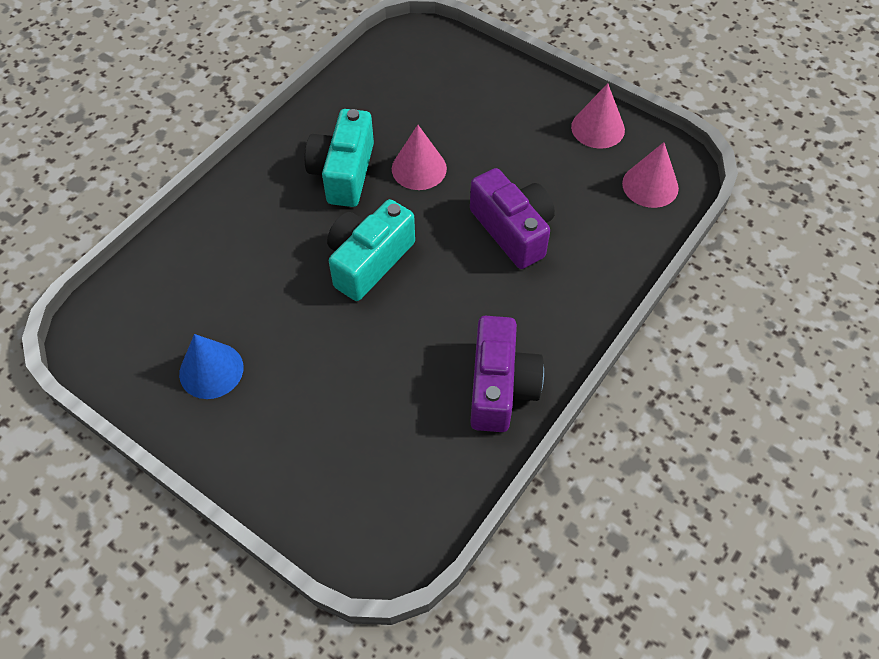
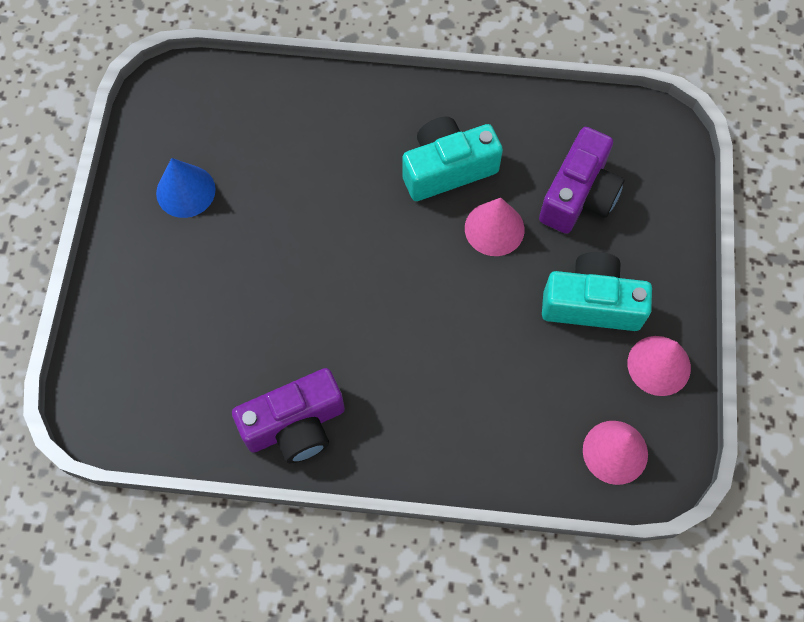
camera: 60 degrees right, 10 degrees up
(369, 261) = (363, 245): turquoise camera -> turquoise camera (591, 303)
(513, 230) = (474, 349): purple camera -> purple camera (578, 195)

